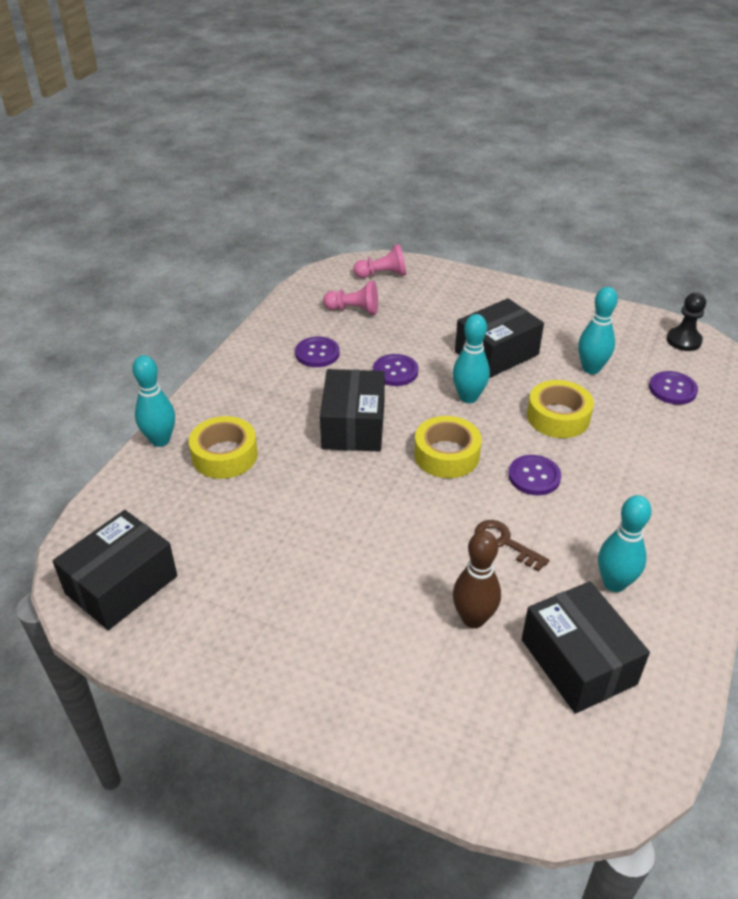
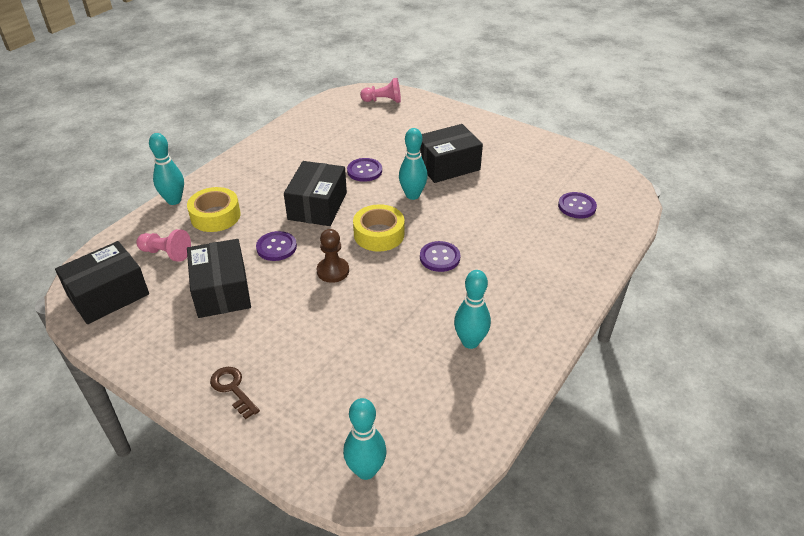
camera: 10 degrees right, 0 degrees up
(317, 353) = (311, 152): purple button -> purple button (276, 247)
(354, 310) = (351, 124): pink pawn -> pink pawn (166, 253)
(407, 512) = (333, 271): none -> brown pawn
(473, 619) = (351, 352): brown bowling pin -> none
(504, 543) = (397, 302): brown key -> brown key (232, 389)
(558, 417) = (476, 217): yellow tape -> none
(578, 661) = (418, 393): black box -> black box (222, 291)
(591, 369) = (517, 184): turquoise bowling pin -> turquoise bowling pin (366, 470)
(683, 340) = (601, 171): black pawn -> none

